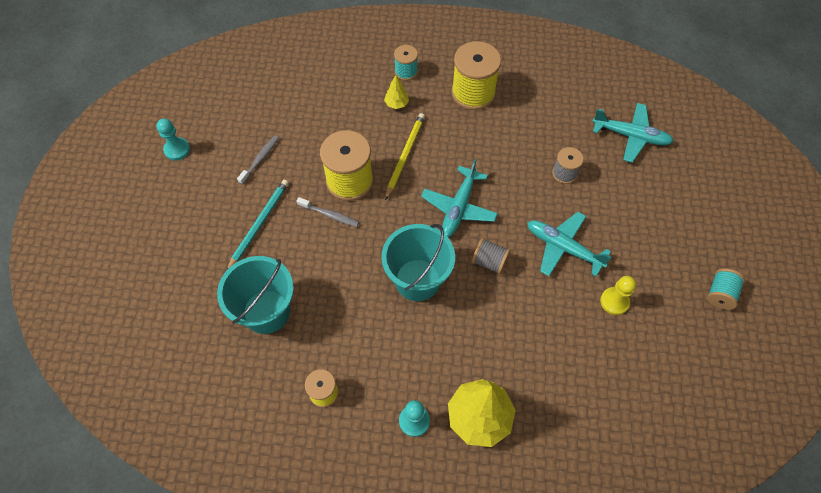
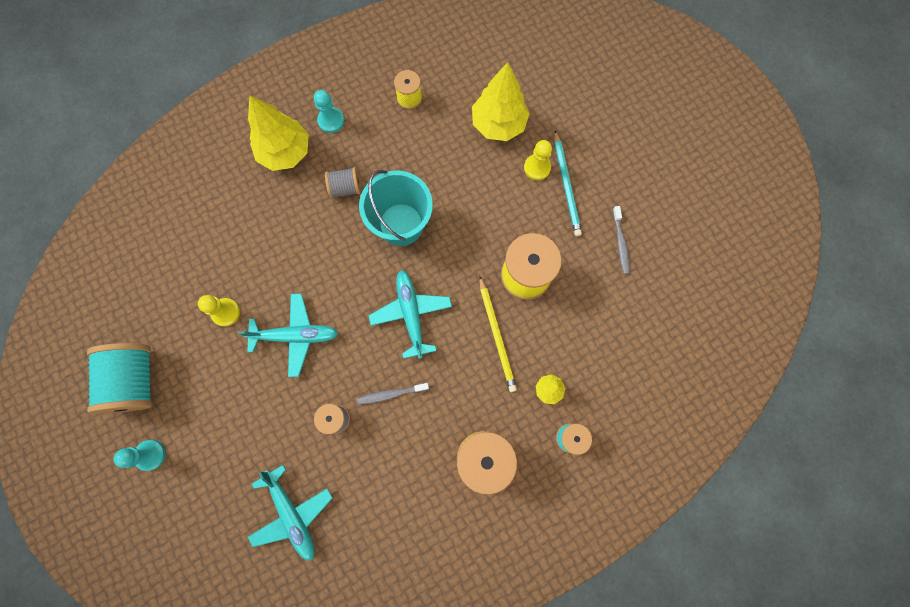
camera: 145 degrees right, 15 degrees up
(177, 149) = (699, 203): turquoise pawn -> turquoise pawn (150, 455)
(266, 311) = (498, 124): turquoise bucket -> yellow tree
(269, 253) = (537, 168): none -> yellow pawn
(329, 215) = (516, 232): grey toothbrush -> grey toothbrush (391, 394)
(489, 262) = (352, 279): grey spool -> grey spool (345, 188)
(630, 136) = (292, 514): turquoise plane -> turquoise plane turned 105 degrees counterclockwise
(720, 294) = (135, 380): turquoise spool -> turquoise spool, size x1.87

